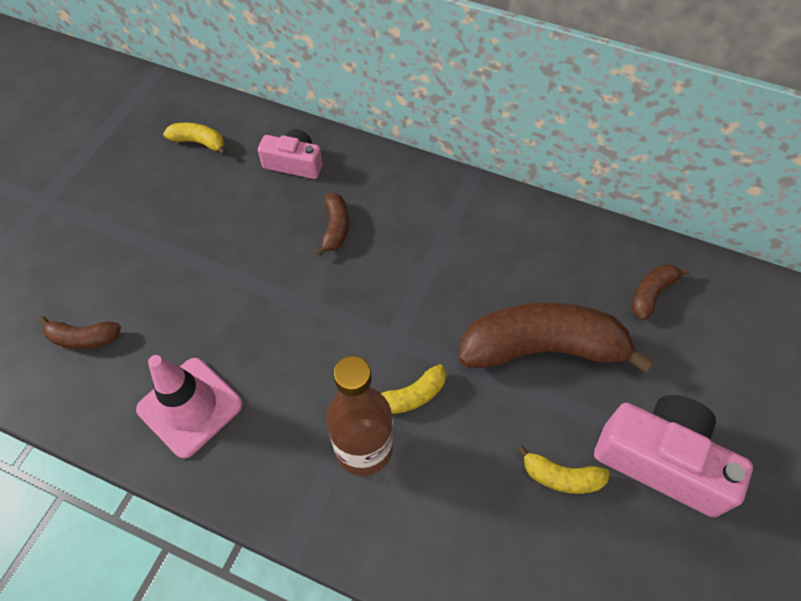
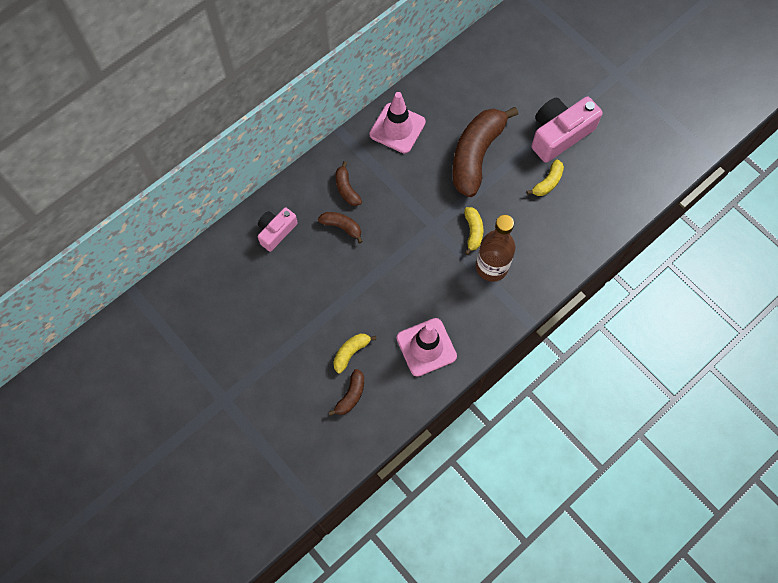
camera: 65 degrees left, 10 degrees up
(199, 142) = (224, 284): yellow banana -> yellow banana (351, 352)
(520, 232) = (397, 128): none -> pink traffic cone
(651, 294) = (470, 85): brown banana -> brown banana (346, 189)

